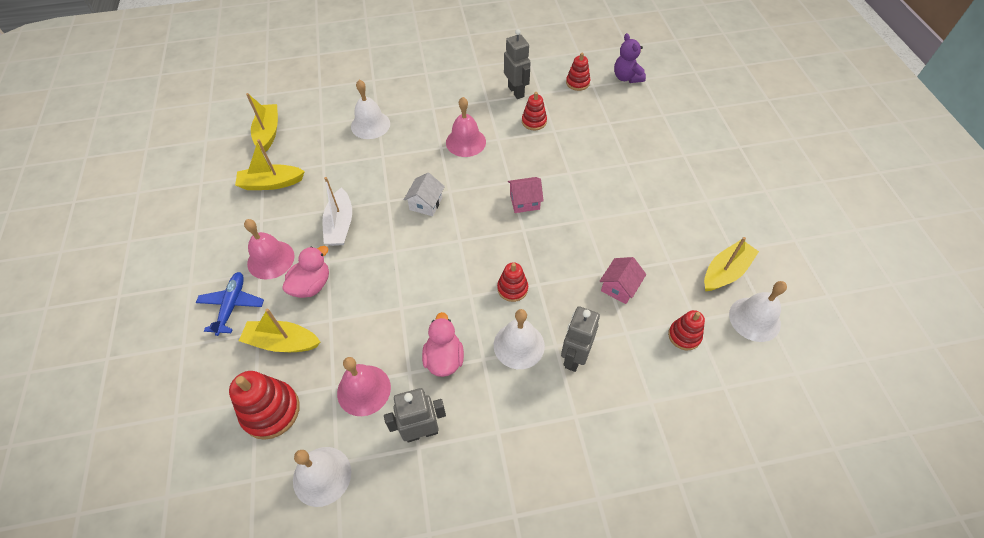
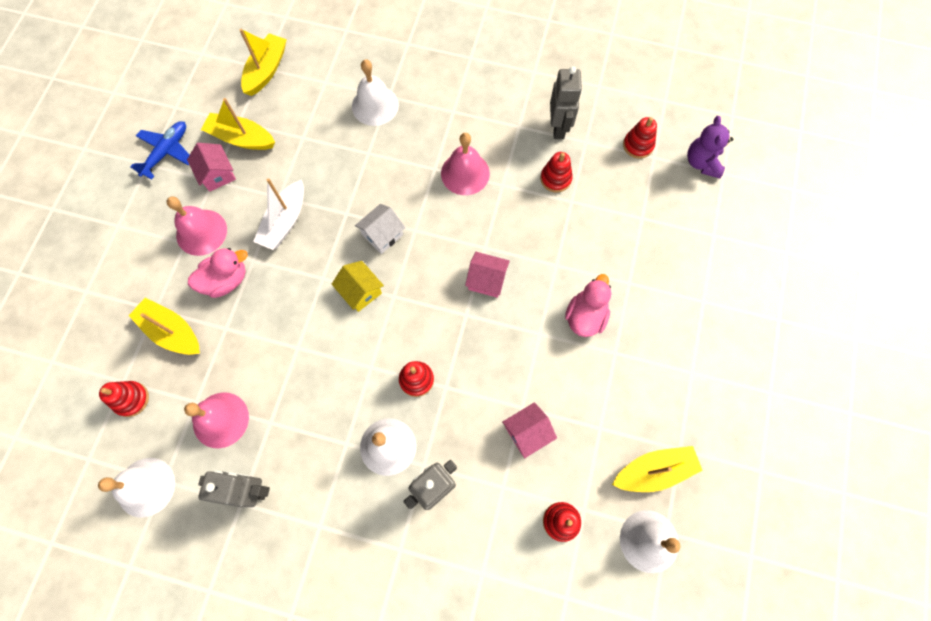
camera: 25 degrees right, 15 degrees up
(232, 305) = (145, 268): blue plane -> blue plane (166, 152)
(263, 214) = (217, 174): none -> pink house
(271, 411) = (131, 399): red stacking toy -> red stacking toy, size x0.60
(431, 247) = (360, 291): none -> yellow house
(444, 358) = (309, 424): pink duck -> pink duck (585, 316)

